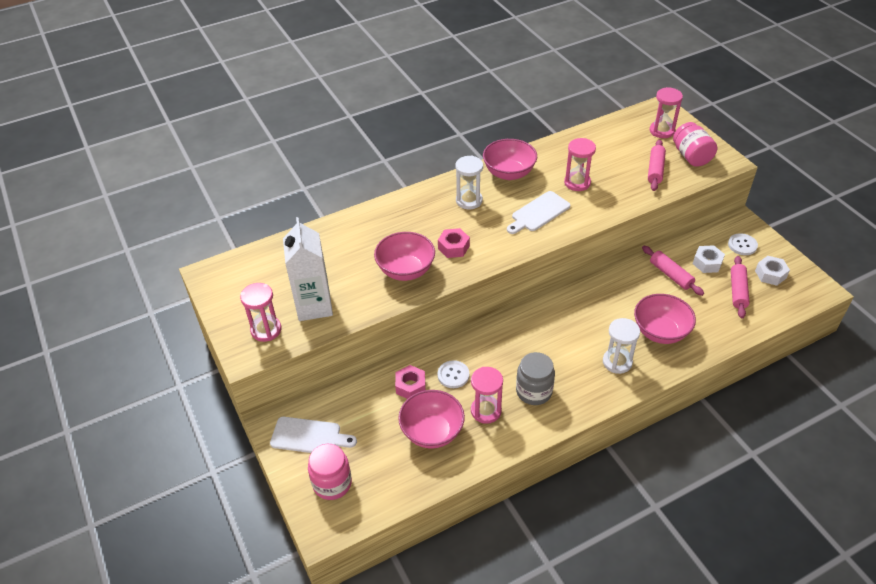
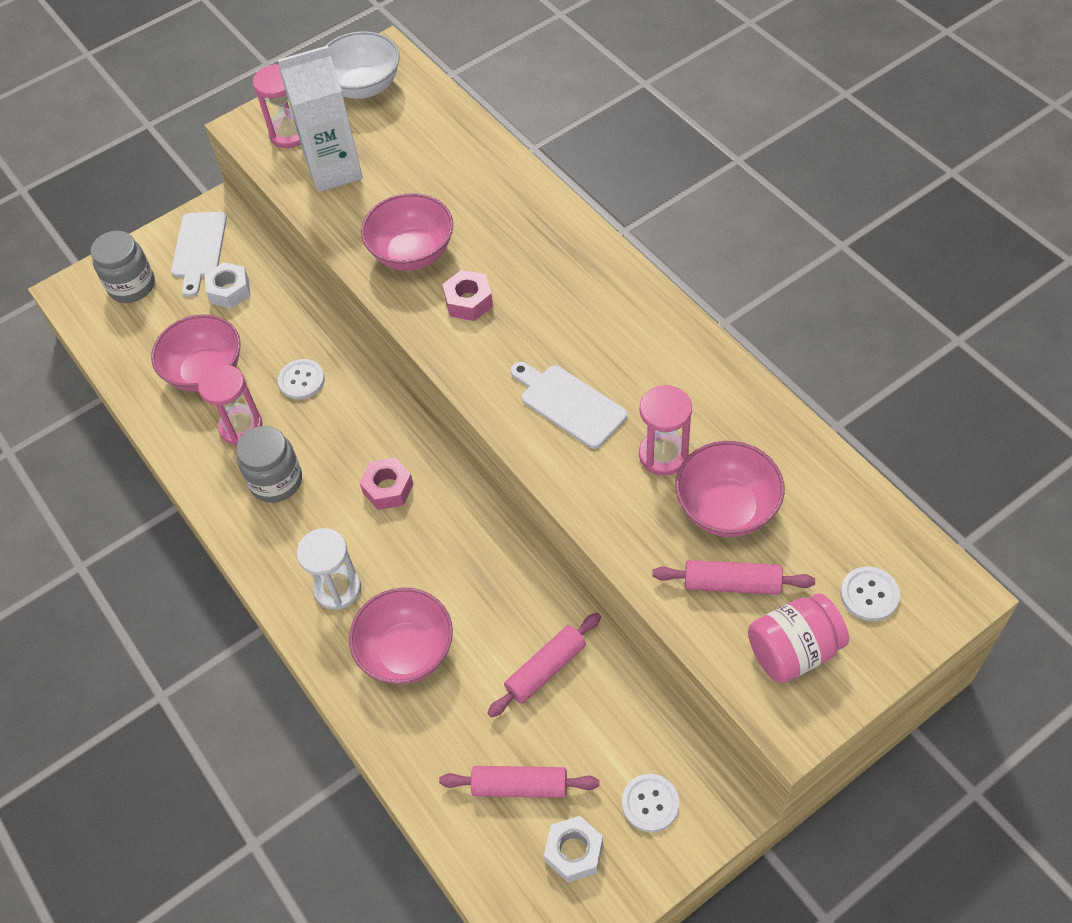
camera: 85 degrees right, 10 degrees up
(236, 286) = (364, 87): none -> white bowl
(332, 483) = (132, 286): pink jar -> grey jar
(410, 386) = (280, 335): pink nut -> pink nut (388, 488)
(469, 200) = (583, 305): white hourglass -> none
(509, 173) = (668, 350): pink bowl -> pink bowl (726, 508)
(661, 131) = (869, 595): pink hourglass -> white button
(707, 263) = (587, 734): white nut -> white nut (230, 291)

